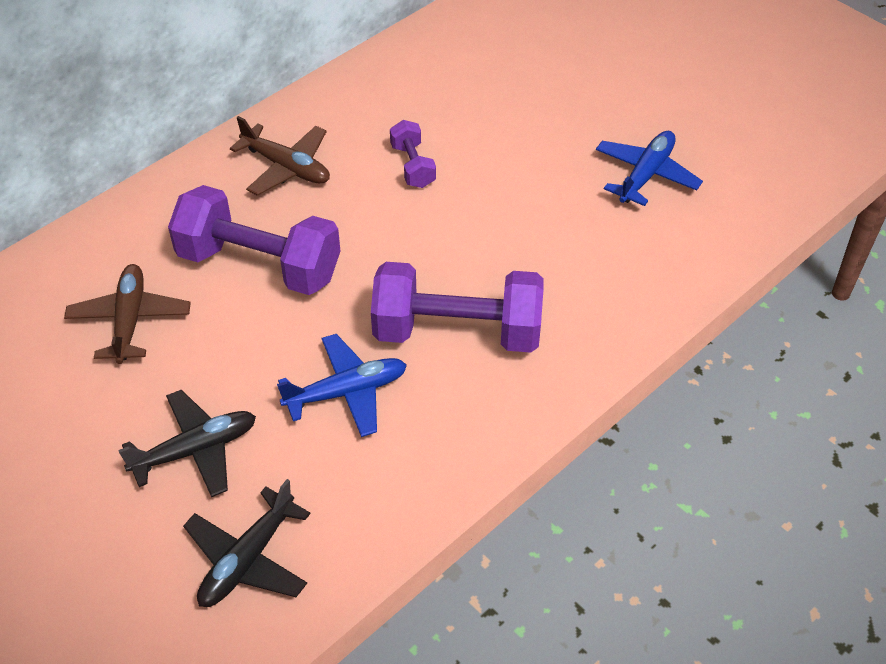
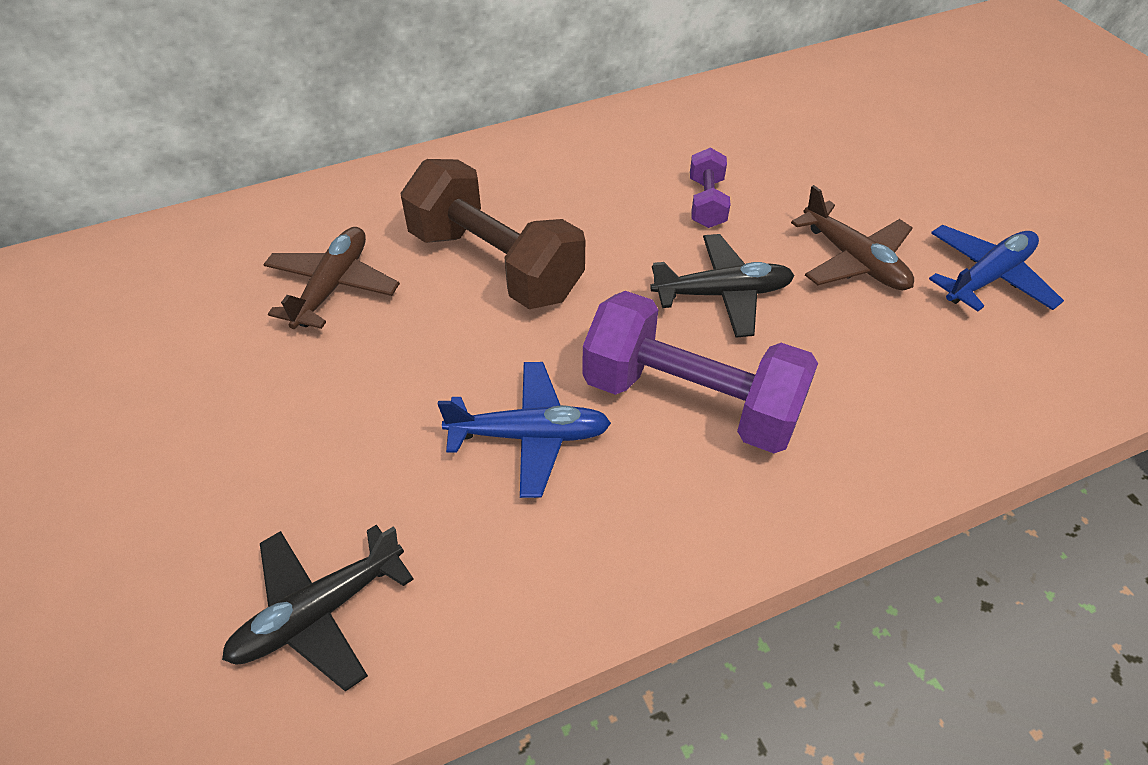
camera: 20 degrees right, 0 degrees up
(196, 450) = (328, 452): black plane -> black plane (722, 294)
(259, 265) = (495, 264): purple dumbbell -> brown dumbbell
(287, 167) = (568, 173): brown plane -> brown plane (854, 260)

